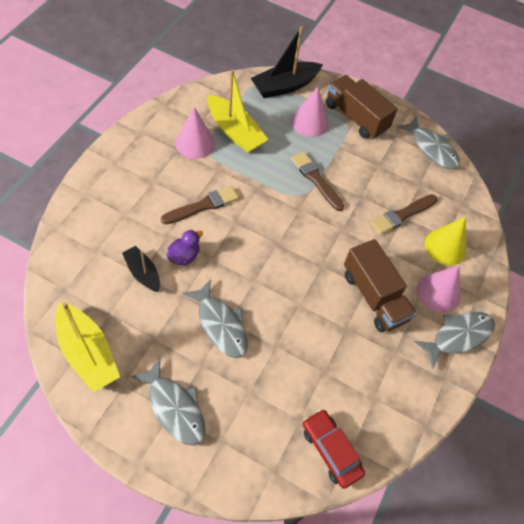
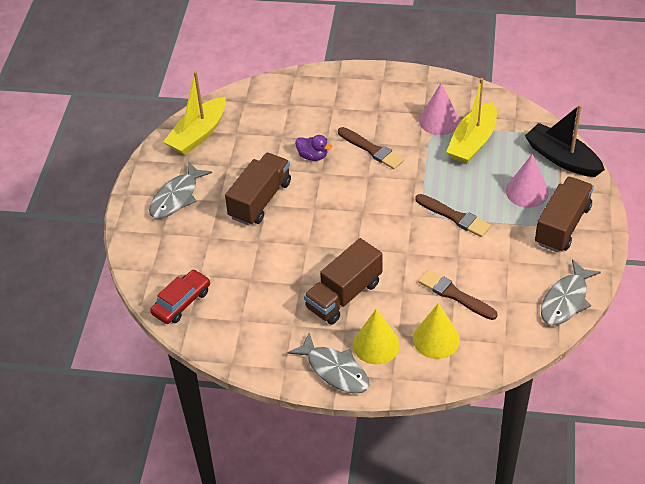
camera: 80 degrees right, 10 degrees down
(143, 273) = (283, 138): black boat -> none
(220, 324) = (260, 200): grey fish -> brown truck
(316, 179) = (454, 217): brown brush -> brown brush turned 90 degrees clockwise
(438, 293) = (376, 344): pink cone -> yellow cone

